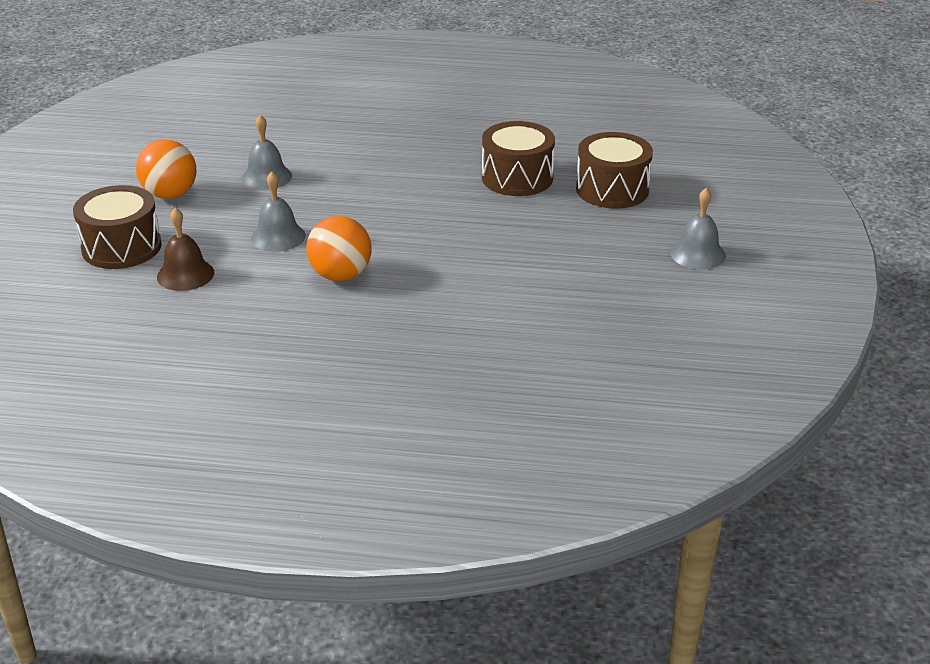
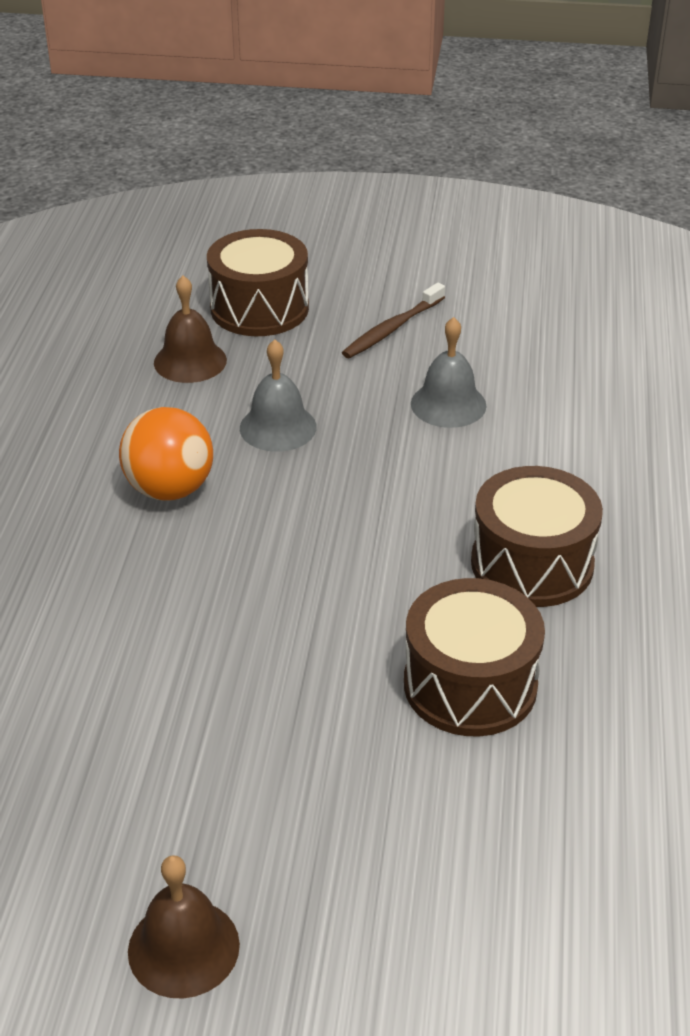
camera: 90 degrees right, 5 degrees up
(170, 195) = (392, 329): orange ball -> brown toothbrush
(612, 189) = (434, 826): brown drum -> brown drum (532, 564)
(697, 254) = (183, 947): grey bell -> brown bell

